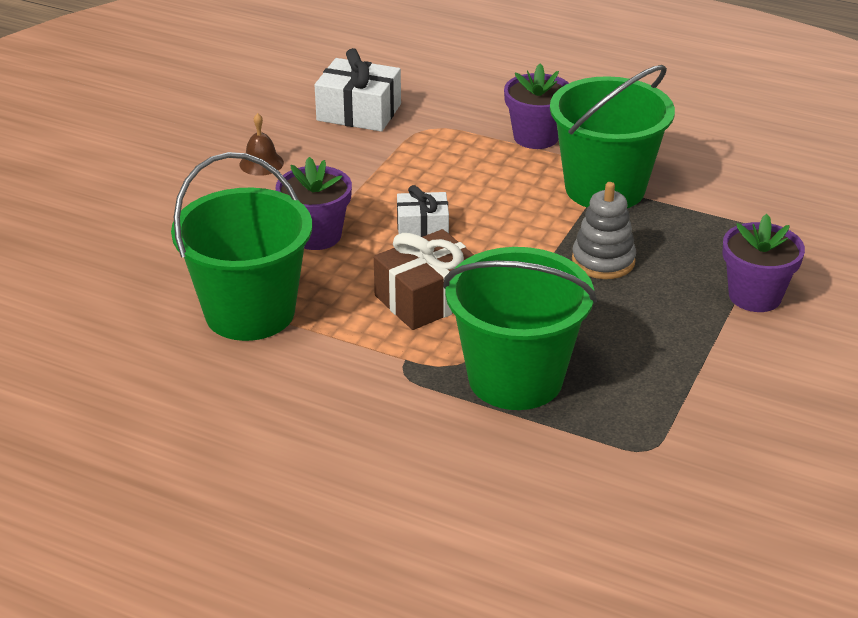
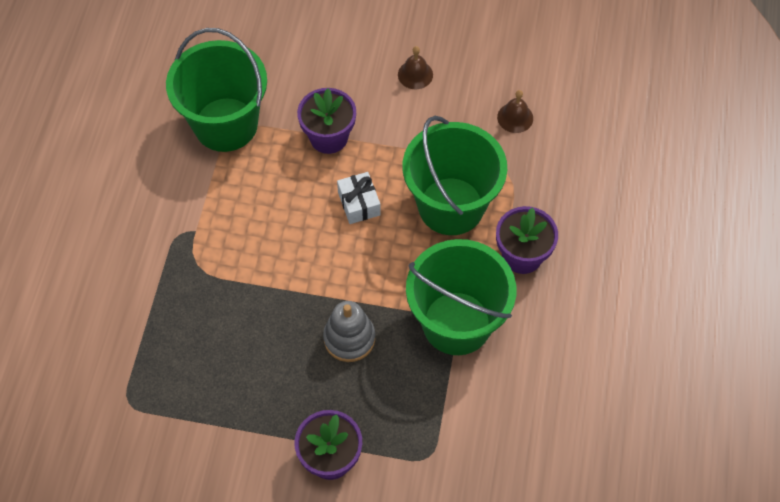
camera: 75 degrees right, 25 degrees up
(359, 112) = (515, 117): white gift -> brown bell
(427, 298) = (269, 228): brown gift -> none
(515, 378) = (188, 304): green bucket -> green bucket (451, 206)

